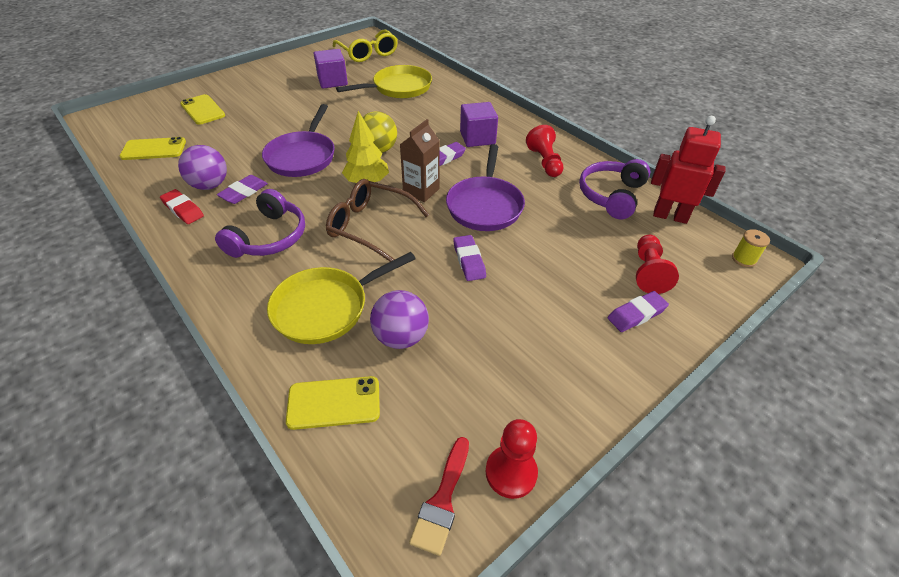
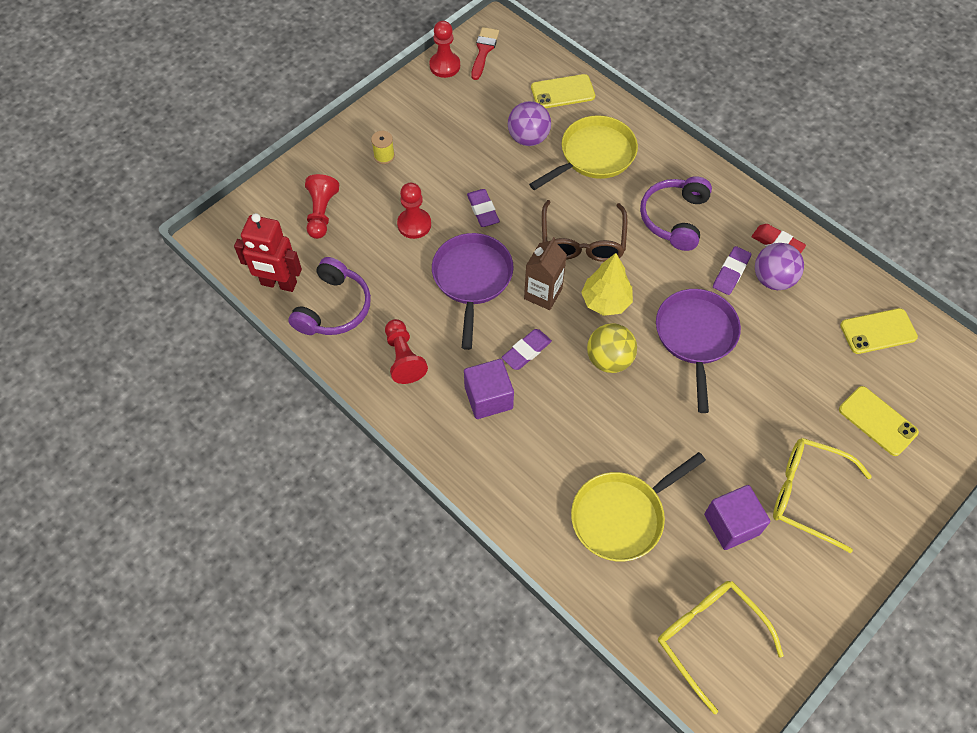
camera: 175 degrees right, 15 degrees up
(277, 87) = (808, 495): none -> yellow glasses
(371, 226) = (582, 240): brown glasses -> brown glasses turned 75 degrees clockwise
(543, 253) = (414, 224): none -> red pawn
(636, 314) = (343, 172): purple eraser -> none
(743, 259) = (227, 235): yellow spool -> yellow spool (384, 156)

